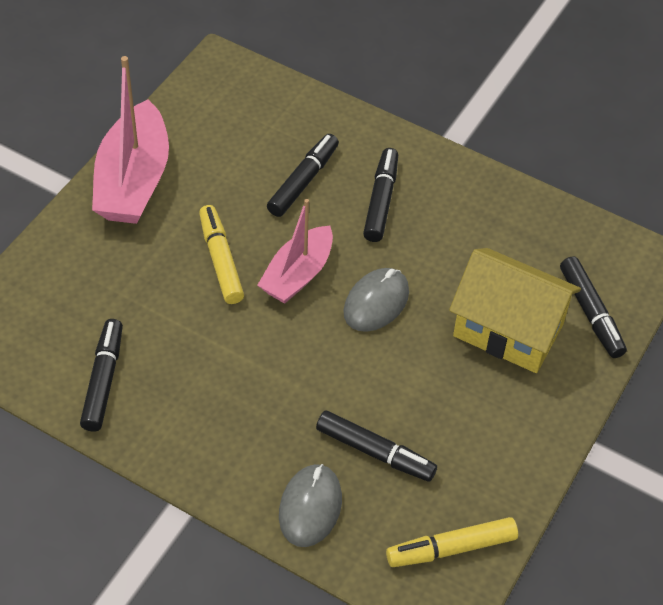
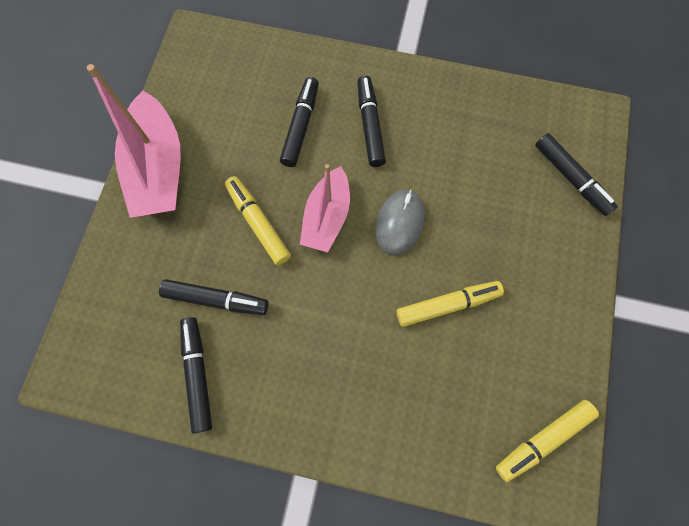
camera: 15 degrees left, 20 degrees up
(310, 507) = (415, 440): grey mouse -> none
(375, 452) = (449, 367): black marker -> black marker (216, 299)
(397, 393) = (447, 304): none -> yellow marker
(508, 330) = (513, 215): yellow house -> none

